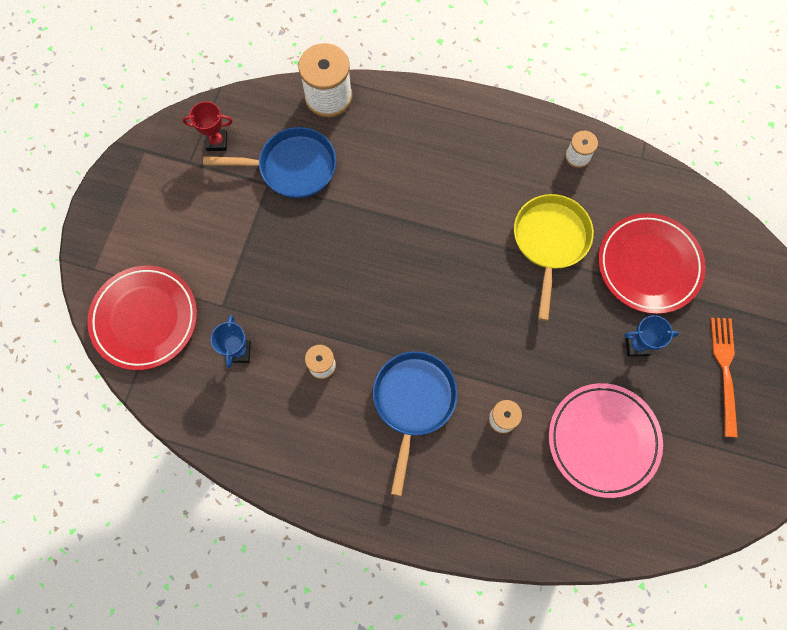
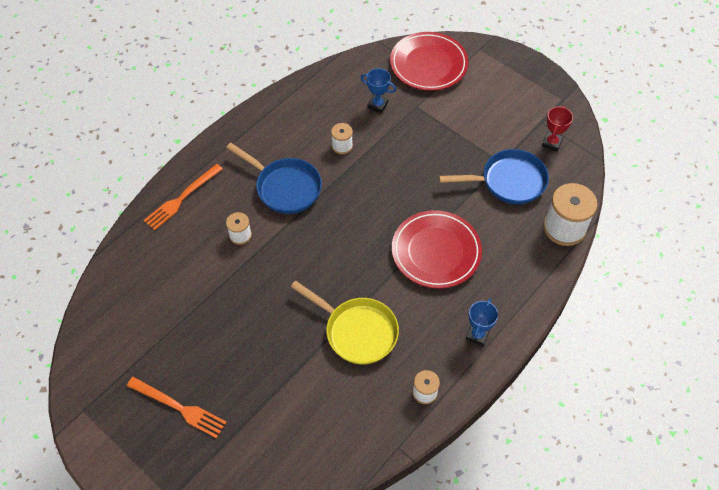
camera: 115 degrees right, 15 degrees down
(292, 167) = (508, 181): blue pan -> blue pan turned 120 degrees counterclockwise
(488, 518) = (182, 198): none -> orange fork
(603, 440) = (185, 292): pink plate -> none
(637, 345) = (238, 352): blue trophy -> blue trophy (477, 335)
(648, 265) = (297, 397): red plate -> red plate (436, 252)

